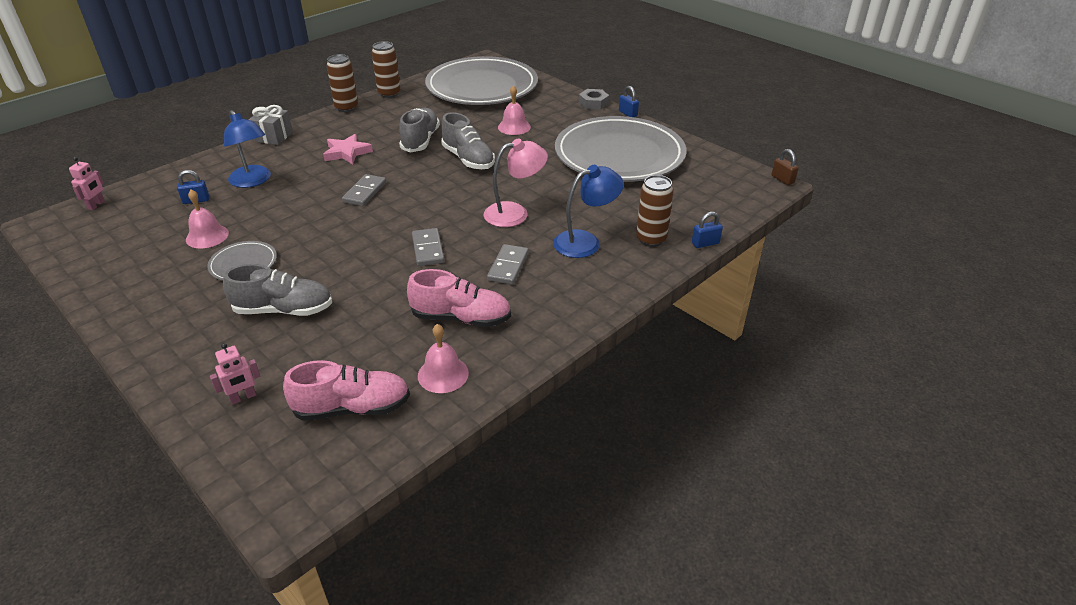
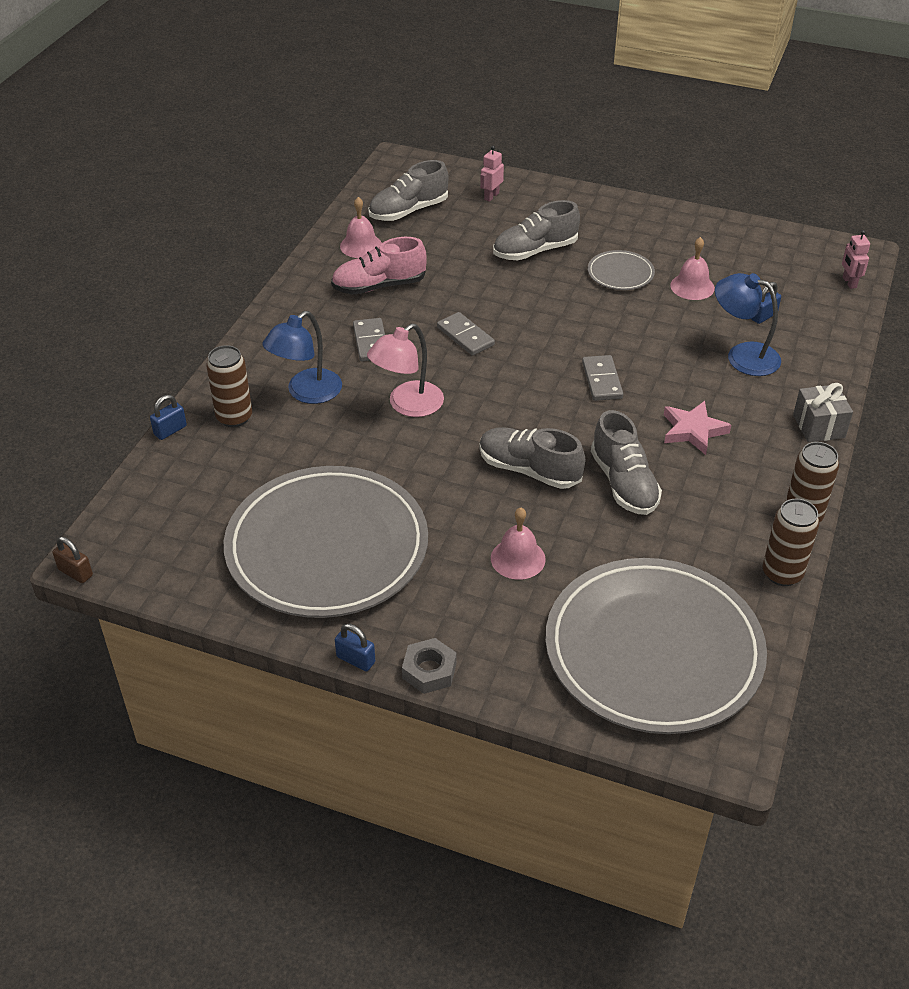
camera: 155 degrees right, 5 degrees up
(352, 408) = (408, 211): pink shoe -> grey shoe

